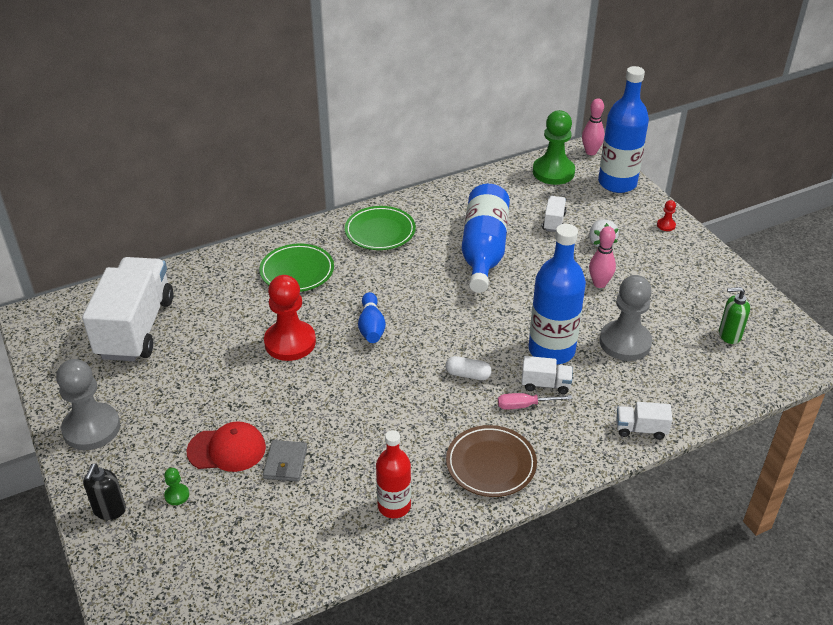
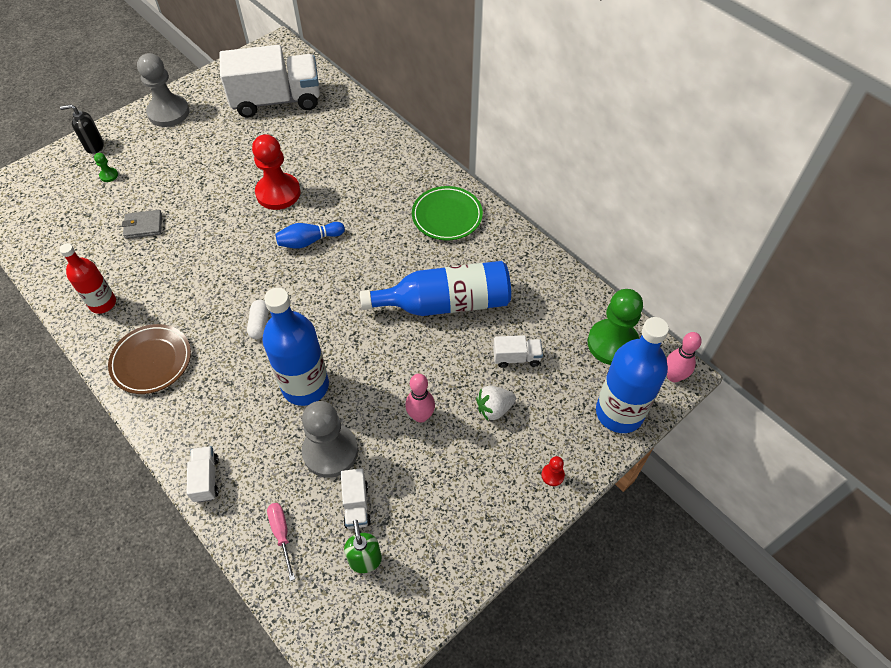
camera: 75 degrees right, 15 degrees up
(227, 449) = (154, 189): red cap -> none
(297, 271) = (370, 173): green plate -> none
(524, 405) = (226, 375): pink screwdriver -> pink screwdriver (281, 534)
(545, 384) = (256, 388): white truck -> white truck (356, 505)

